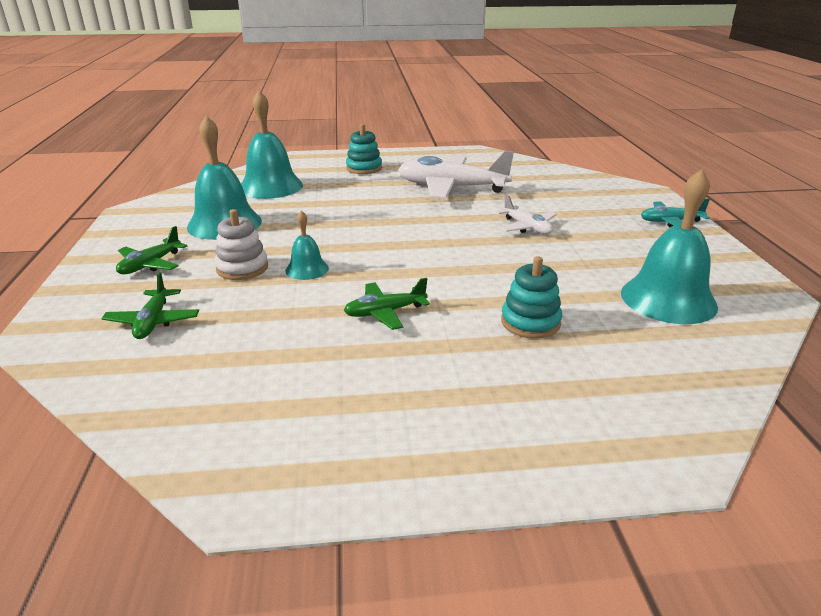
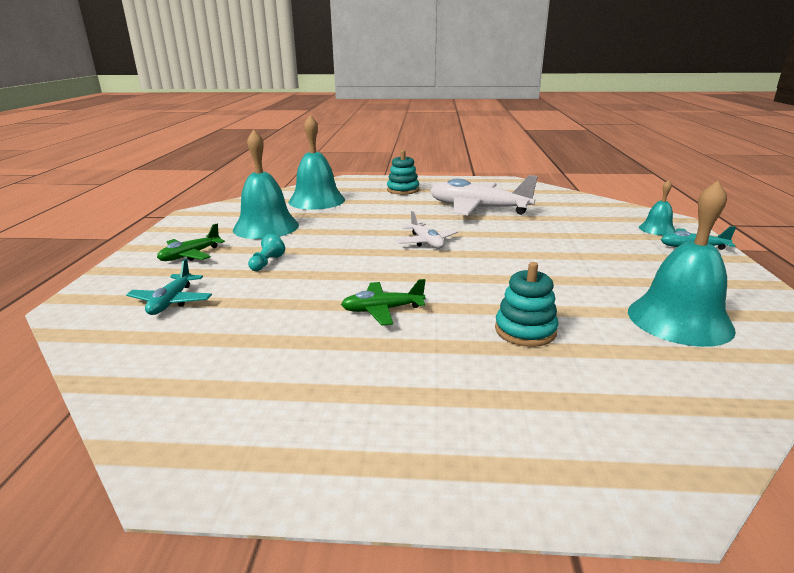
camera: 10 degrees right, 5 degrees down
(153, 322) = (171, 302): green plane -> turquoise plane
(242, 268) = (266, 263): white stacking toy -> turquoise pawn
(307, 269) = (323, 267): turquoise bell -> turquoise bell (657, 229)
(527, 227) = (542, 245): white plane -> white plane (426, 242)

